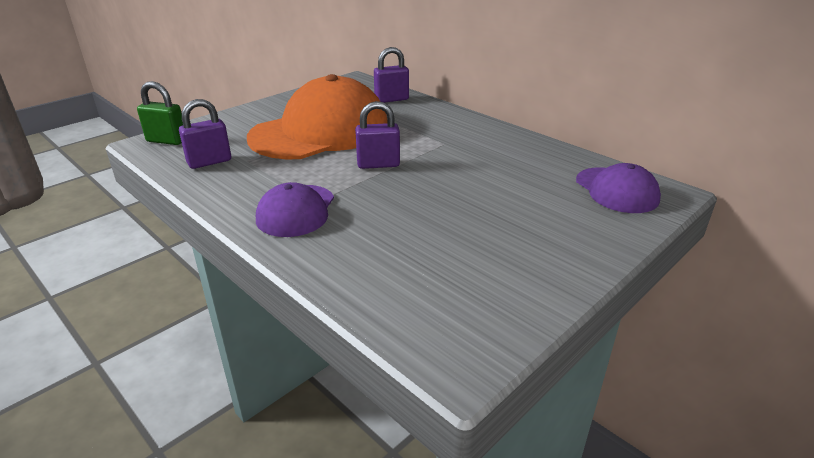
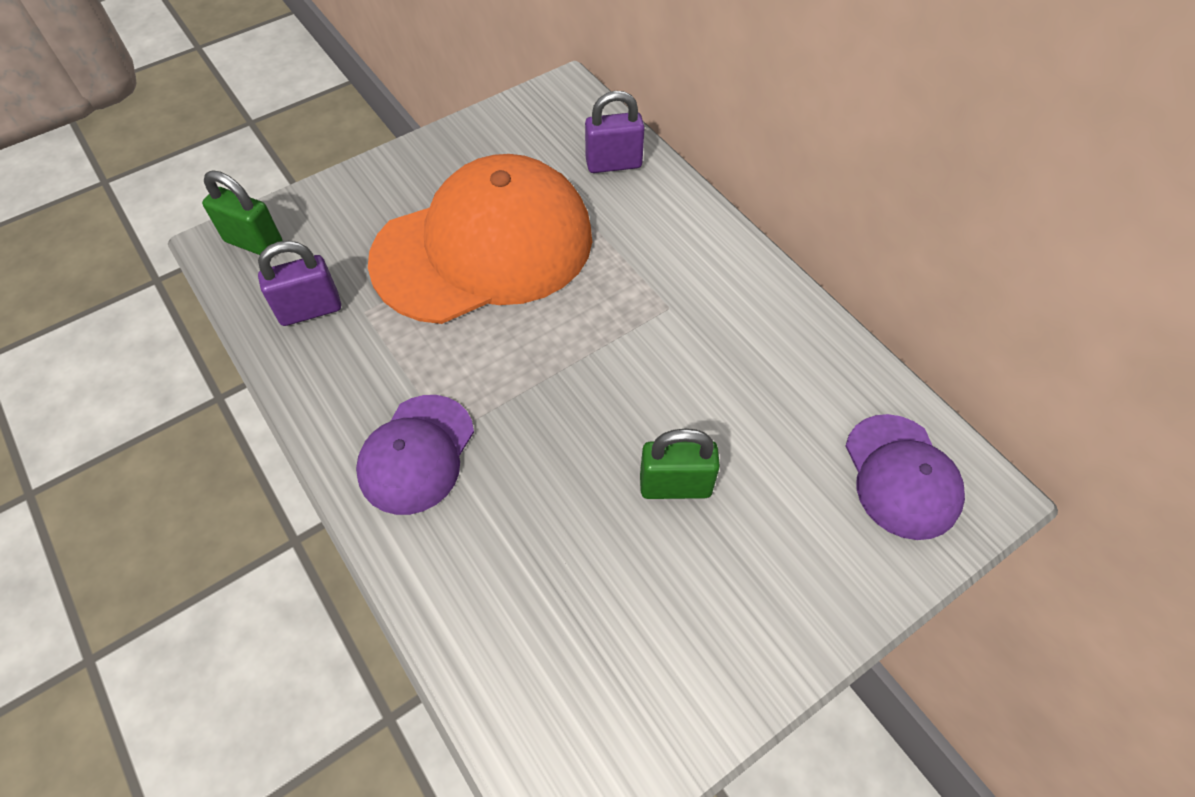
camera: 10 degrees right, 25 degrees up
(378, 164) = (555, 352): purple padlock -> none
(476, 207) = (675, 486): none -> green padlock

